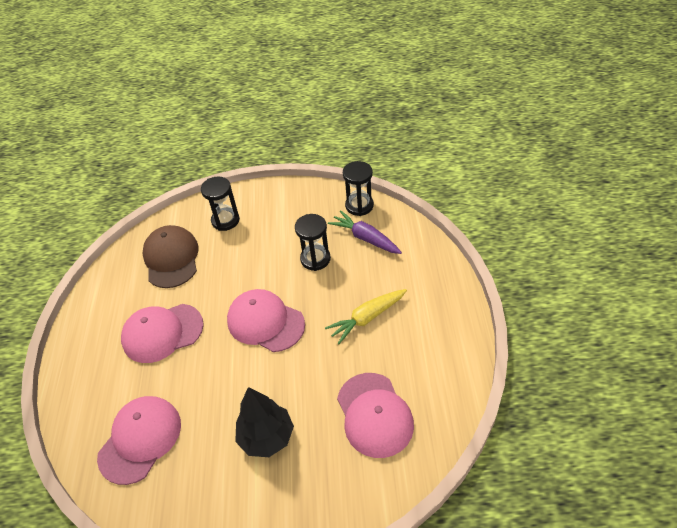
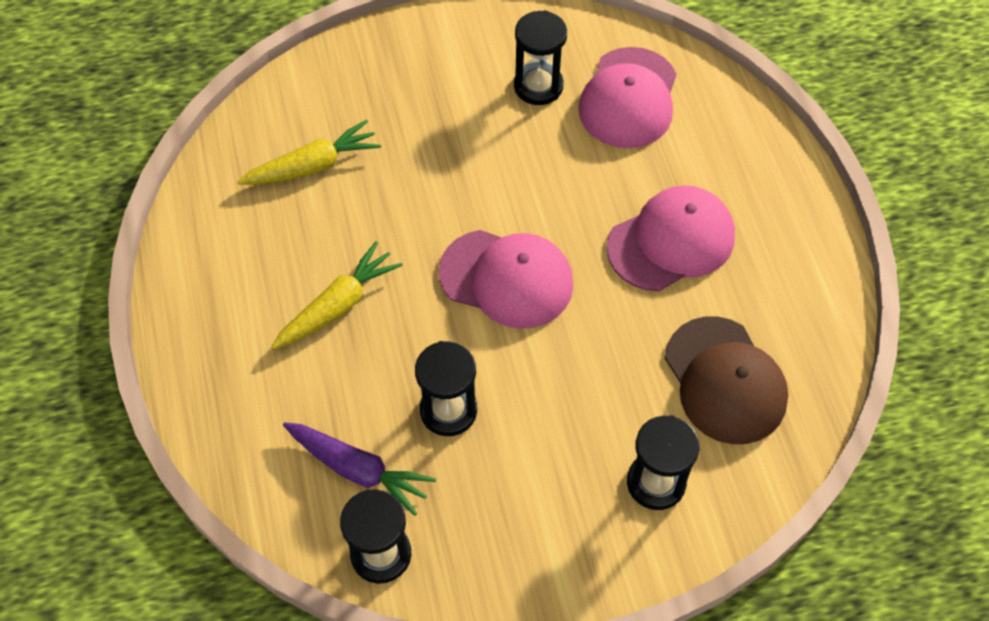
camera: 165 degrees right, 10 degrees up
(199, 460) = (538, 86): none -> black hourglass
(267, 437) = (457, 122): black tree -> none
(374, 414) = (313, 166): pink cap -> yellow carrot

